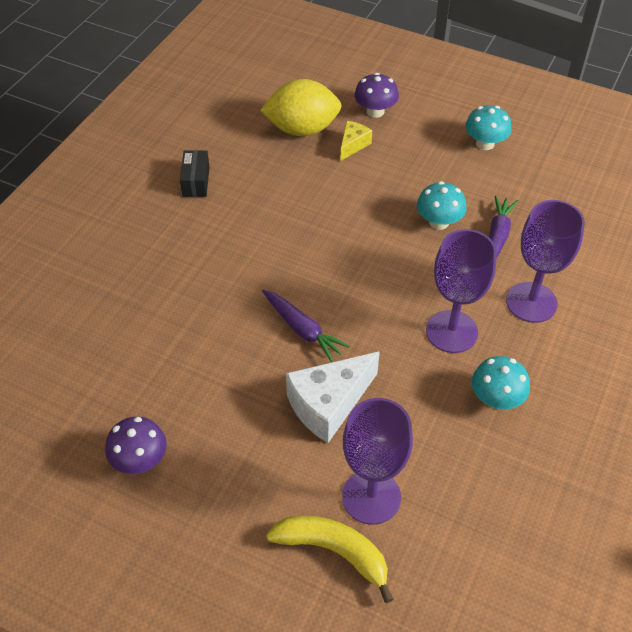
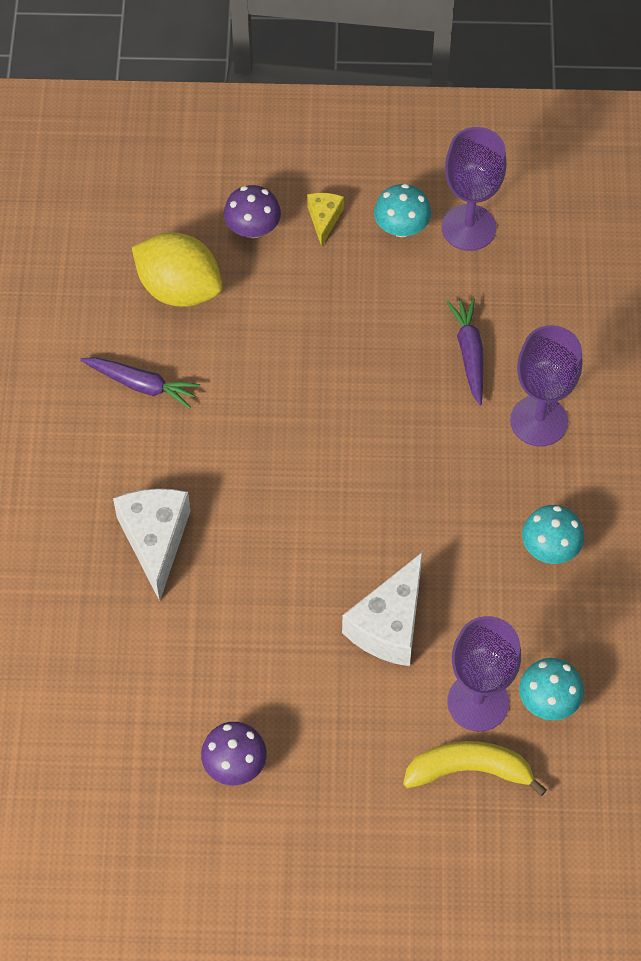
camera: 25 degrees left, 10 degrees up
(184, 275) = (155, 540): none -> white cheese
(196, 181) = (95, 413): black box -> none
(302, 129) = (179, 289): yellow lemon -> yellow lemon turned 60 degrees clockwise
(303, 330) = (319, 552): purple carrot -> purple carrot (142, 385)
(353, 145) = (251, 288): yellow cheese -> yellow cheese (324, 219)
(439, 222) = (398, 358): turquoise mushroom -> turquoise mushroom (548, 701)
(451, 331) = (473, 490): purple goblet -> purple goblet (468, 227)

